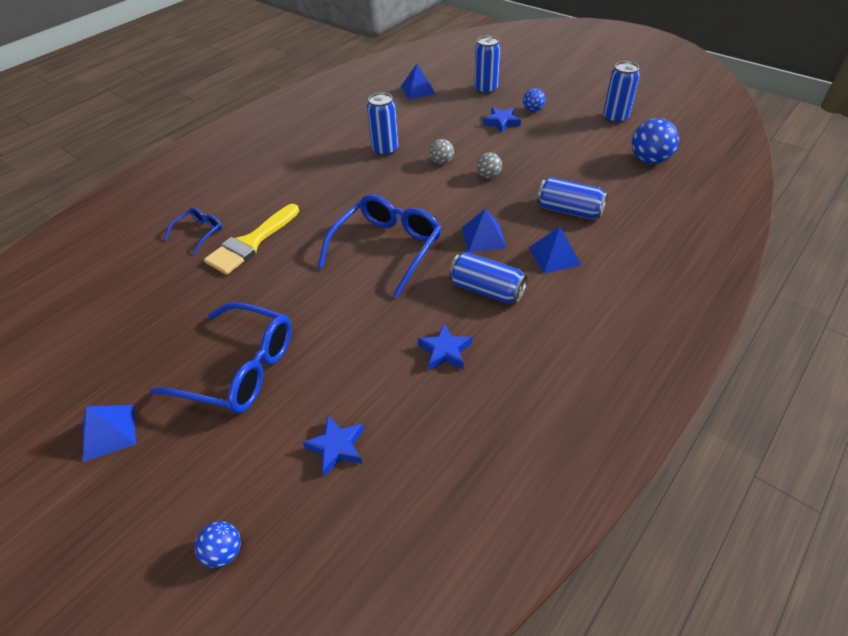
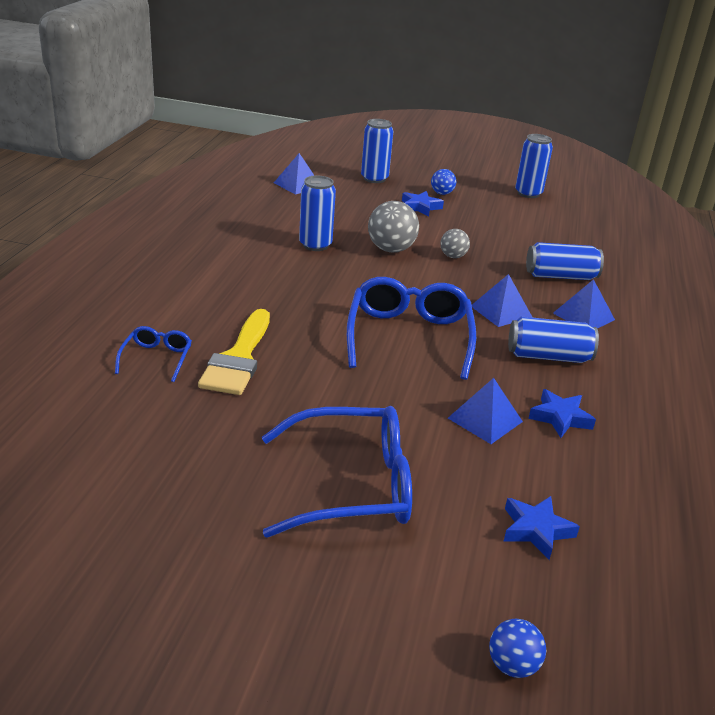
camera: 30 degrees left, 15 degrees down
(108, 432) = (245, 594): blue pyramid -> blue pyramid (485, 420)
(441, 162) = (391, 249): grey ball -> grey ball, size x1.74
(649, 160) = (592, 225): blue ball -> none

